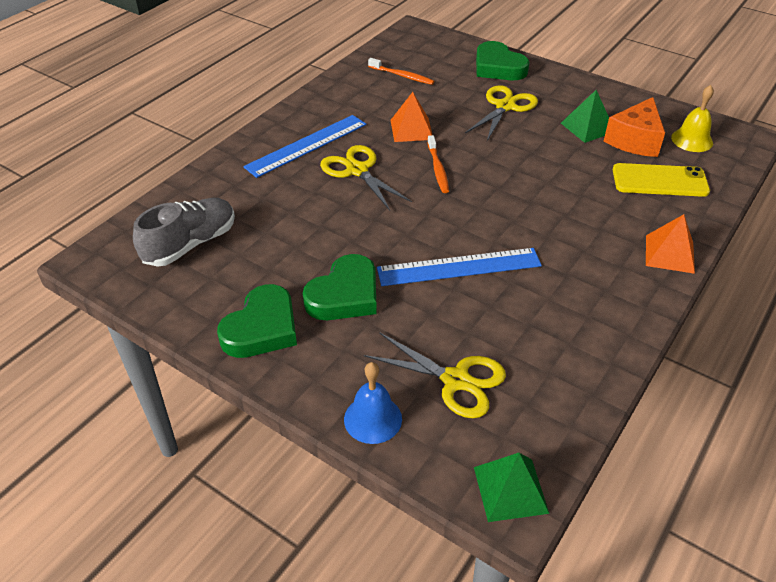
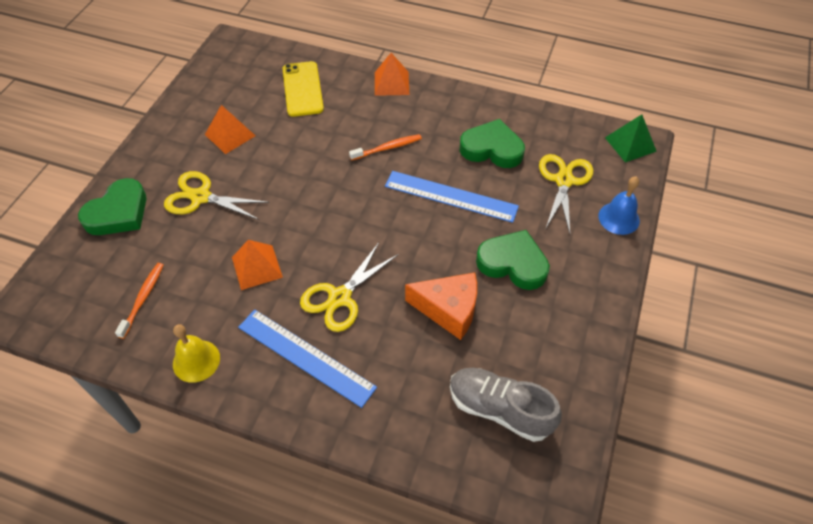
camera: 105 degrees left, 10 degrees up
(262, 328) = (574, 310): green heart -> green heart (492, 149)
(438, 169) = (321, 233): orange toothbrush -> orange toothbrush (387, 148)
(459, 267) = (451, 196): blue ruler -> blue ruler turned 45 degrees counterclockwise
(588, 127) = (230, 135): green pyramid -> orange pyramid
(635, 140) = (246, 104): orange cheese -> orange cheese (448, 310)
(692, 140) = (239, 72): yellow bell -> yellow bell (196, 361)

